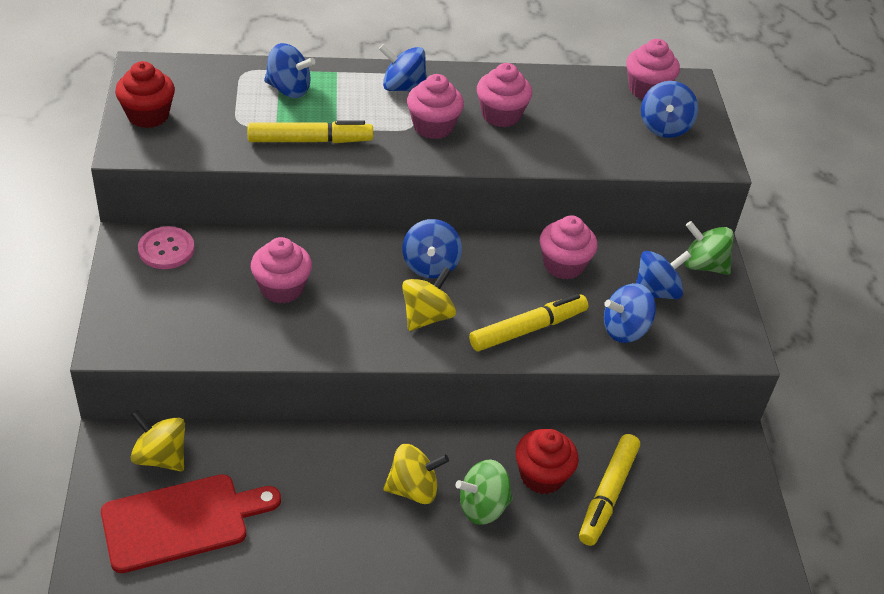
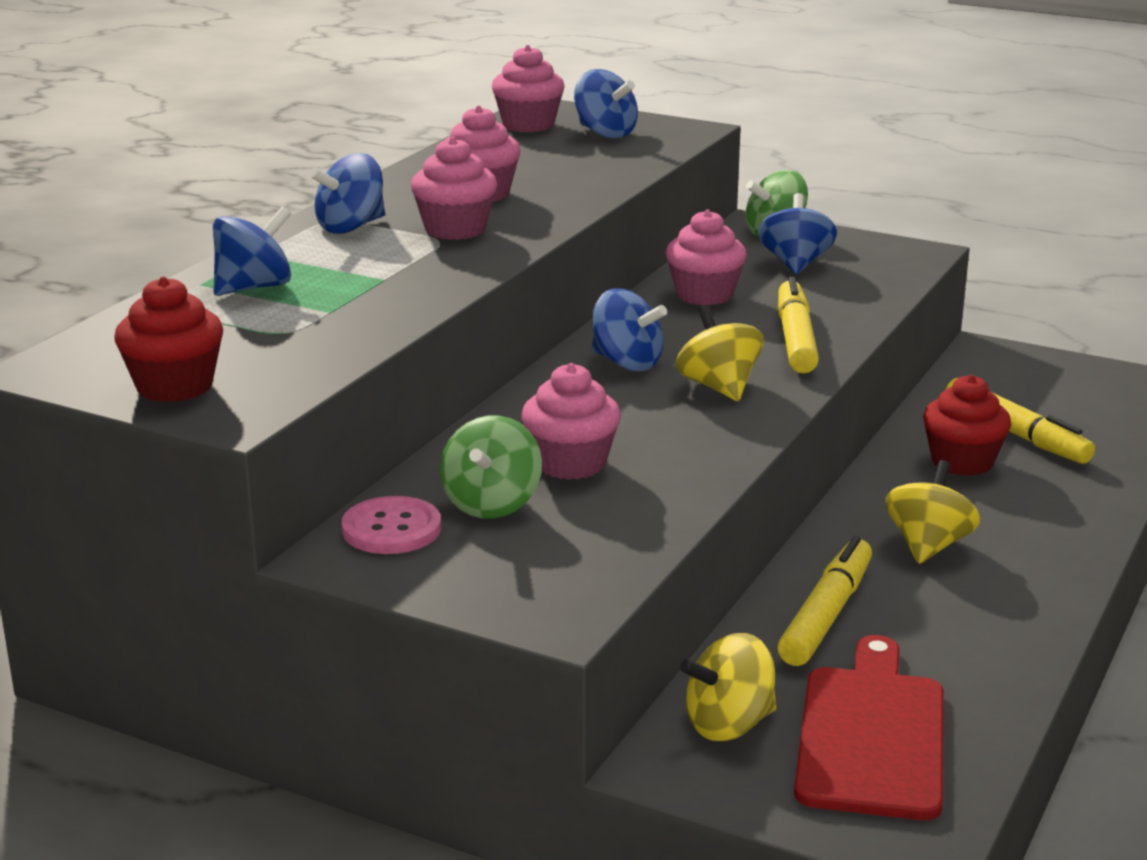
camera: 55 degrees left, 20 degrees down
(310, 140) = (388, 298): yellow marker -> yellow marker (826, 615)
(483, 507) = (987, 509): green spinning top -> green spinning top (492, 504)
(625, 330) = (842, 293): blue spinning top -> none

